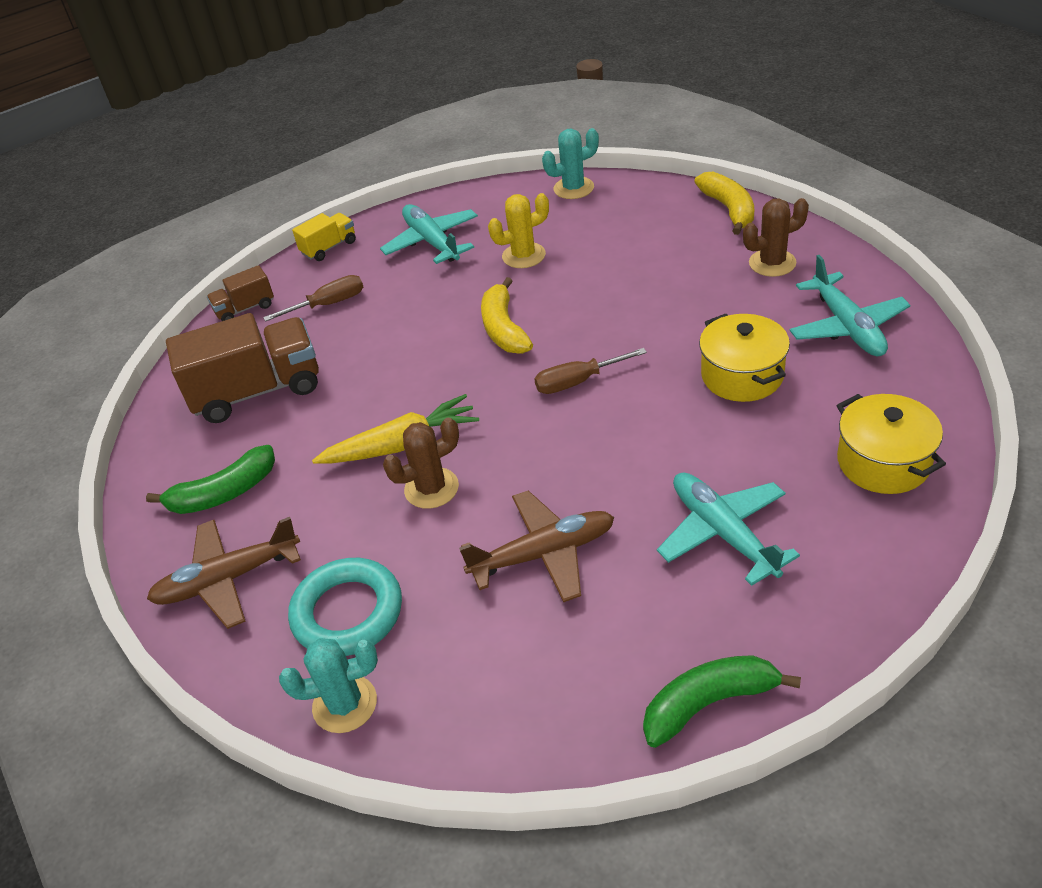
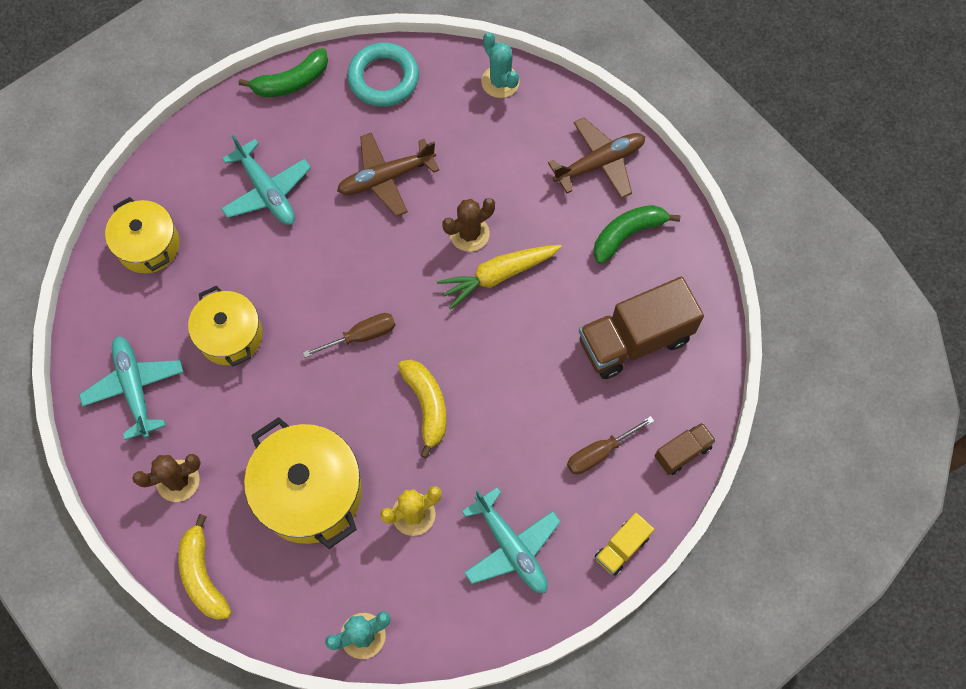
camera: 170 degrees right, 25 degrees up
(345, 704) = (500, 82): turquoise cactus -> turquoise cactus turned 75 degrees clockwise
(347, 612) = (511, 138): turquoise ring -> turquoise ring (383, 78)
(630, 263) = (310, 492): none -> yellow pot

